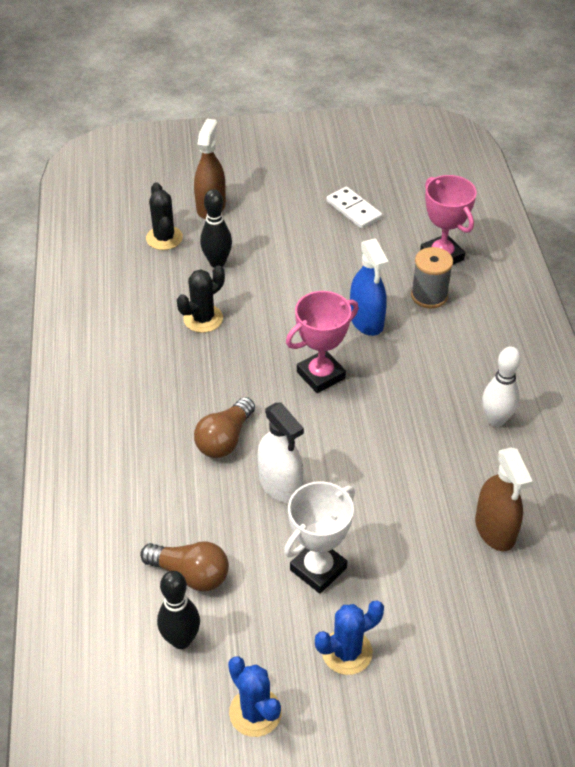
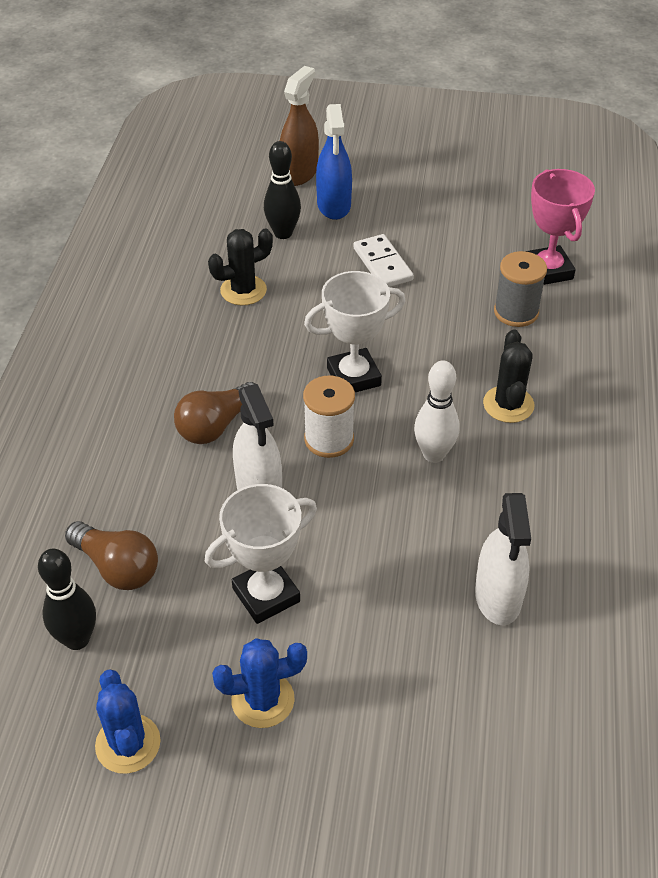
camera: 15 degrees right, 0 degrees up
(164, 238) = (234, 197): black cactus -> black cactus (508, 404)
(320, 431) = (329, 439): none -> white spool
(321, 375) = (353, 377): pink trophy -> white trophy
(353, 210) = (461, 203): white domino -> white domino (383, 264)
(366, 321) = (430, 326): blue spray bottle -> blue spray bottle (334, 205)
(495, 529) = (498, 597): brown spray bottle -> white spray bottle
(496, 420) = (546, 468): white bowling pin -> white bowling pin (434, 454)

